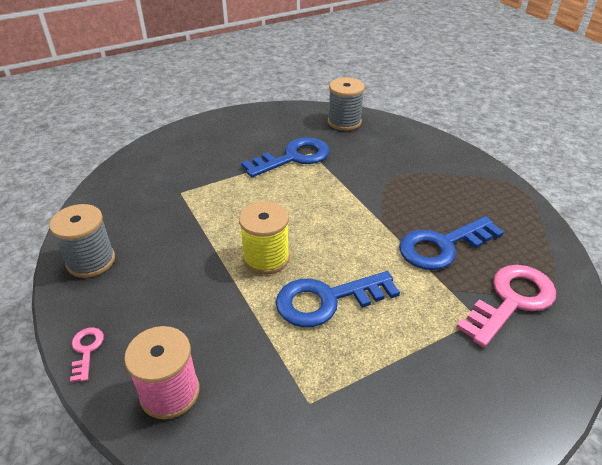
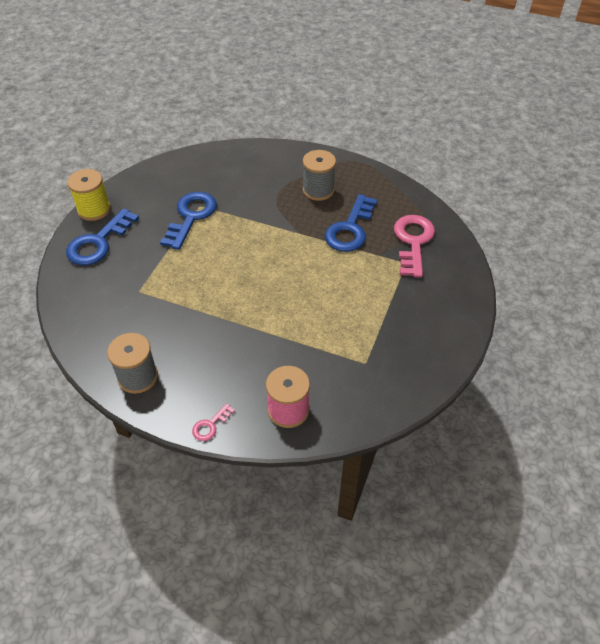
camera: 40 degrees left, 10 degrees up
(86, 350) = (210, 425): pink key -> pink key turned 90 degrees counterclockwise
(266, 258) = (254, 300): yellow spool -> yellow spool (94, 209)
(327, 300) = (318, 303): blue key -> blue key (98, 242)
(344, 122) = (196, 166): grey spool -> grey spool (318, 190)

